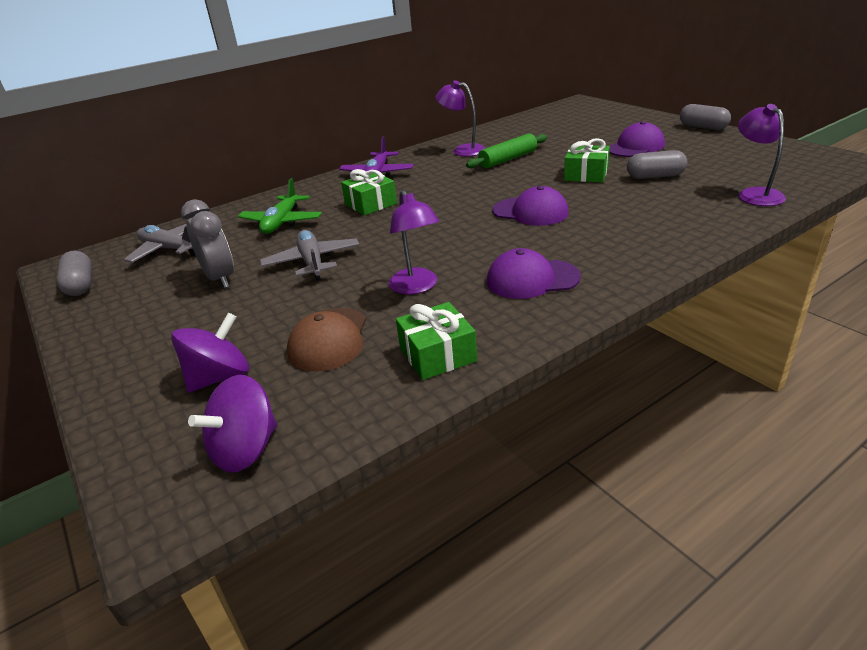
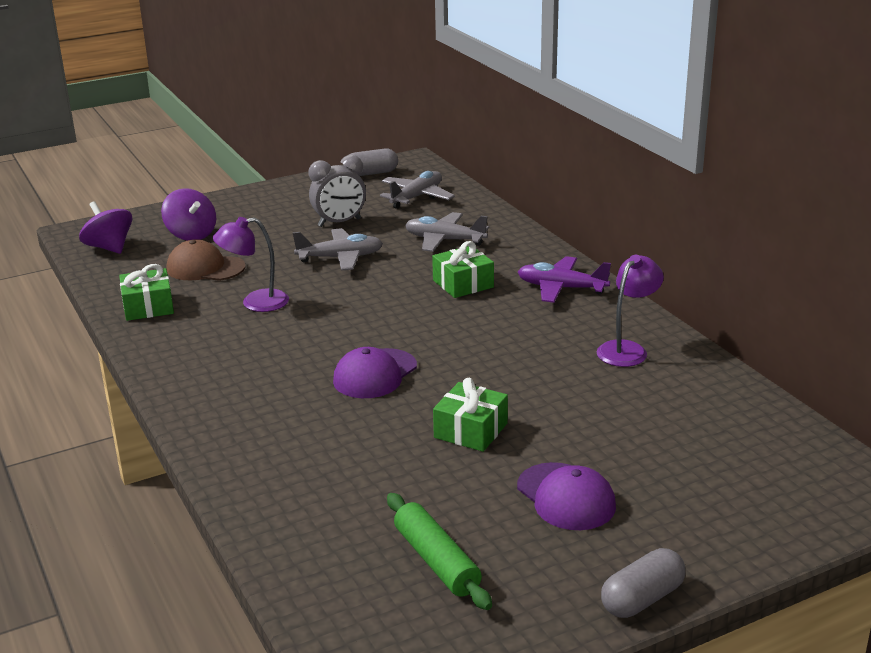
camera: 95 degrees right, 5 degrees down
(282, 222) = (444, 240): green plane -> grey plane
(508, 159) = (567, 380): green rolling pin -> green rolling pin (436, 561)
(532, 279) = (223, 356): purple cap -> none
(655, 176) = (429, 484): grey capsule -> none
(755, 194) = (315, 548): purple lamp -> none

